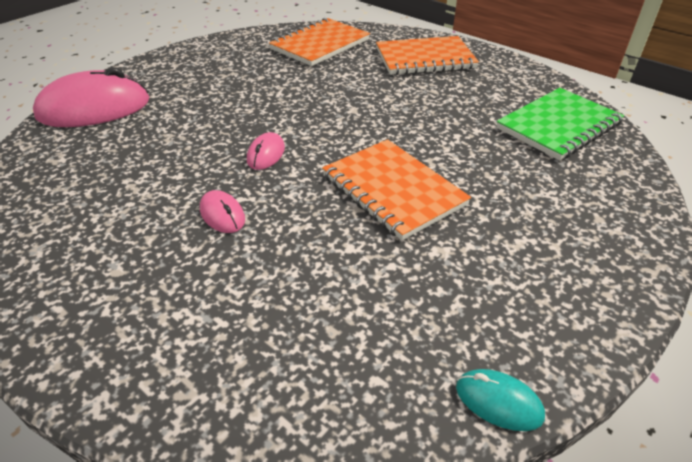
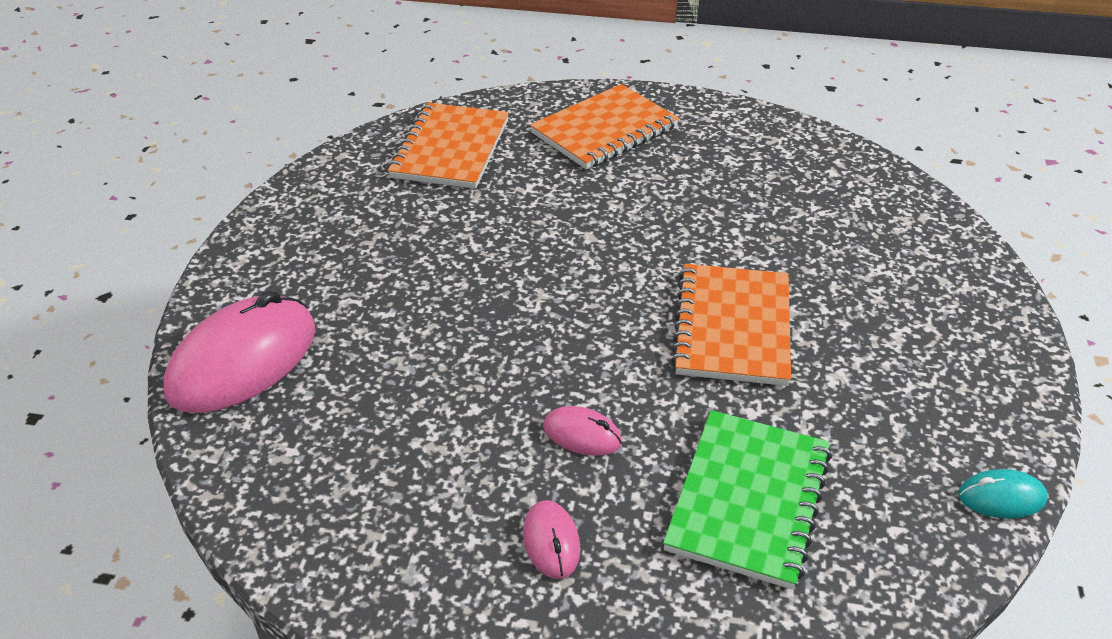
camera: 30 degrees left, 0 degrees up
(266, 154) = (550, 338): pink mouse -> pink mouse (551, 542)
(393, 190) = (732, 327): orange notebook -> orange notebook turned 75 degrees clockwise
(558, 126) = (825, 180): green notebook -> green notebook (749, 500)

